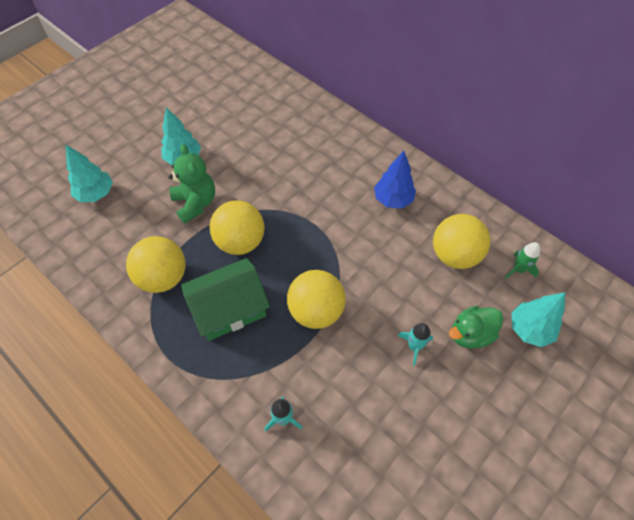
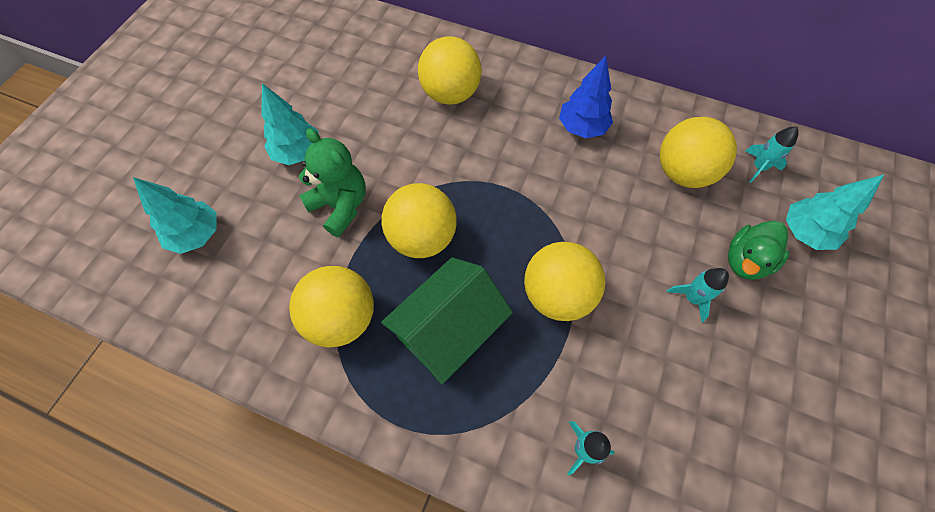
camera: 20 degrees left, 5 degrees up
(307, 147) = (450, 94): none -> yellow ball
(518, 269) = (758, 167): green rocket -> turquoise rocket

